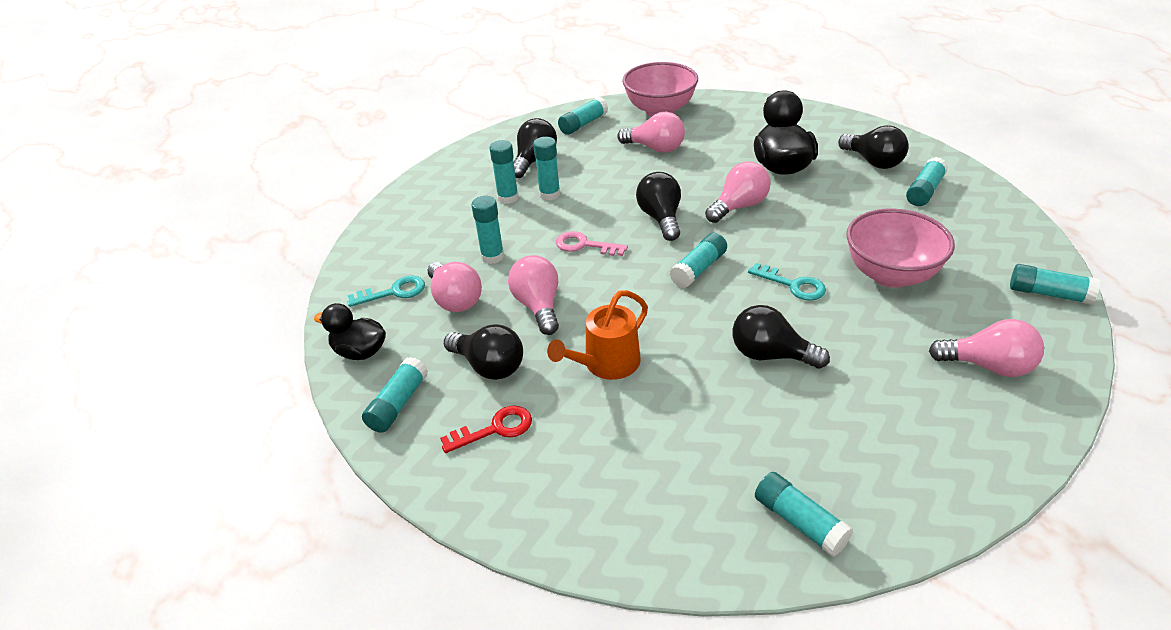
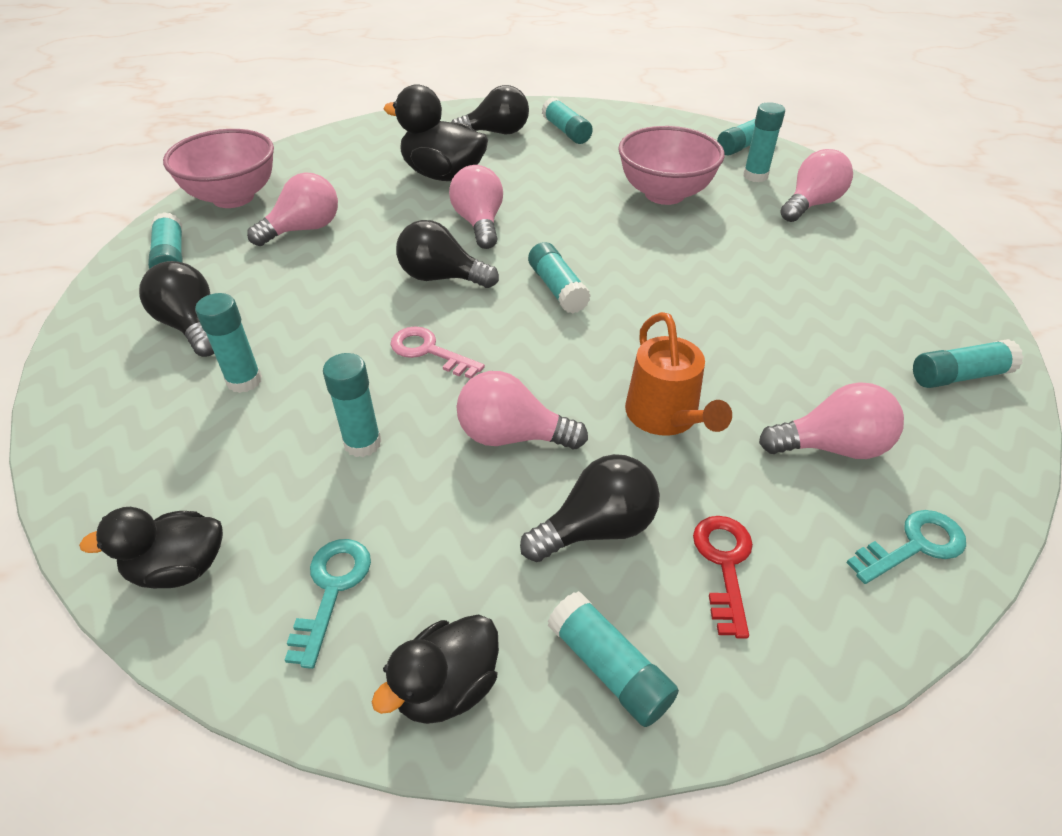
camera: 65 degrees left, 5 degrees up
(380, 243) = (179, 568): none -> black duck
(455, 300) = (421, 517): pink light bulb -> pink light bulb (831, 447)
(549, 194) = (287, 341): turquoise glue stick -> turquoise glue stick (755, 176)
(585, 245) = (429, 351): pink key -> pink key turned 75 degrees clockwise
(771, 355) = (727, 300): black light bulb -> none
(792, 285) = (634, 246): turquoise key -> turquoise key (913, 545)

